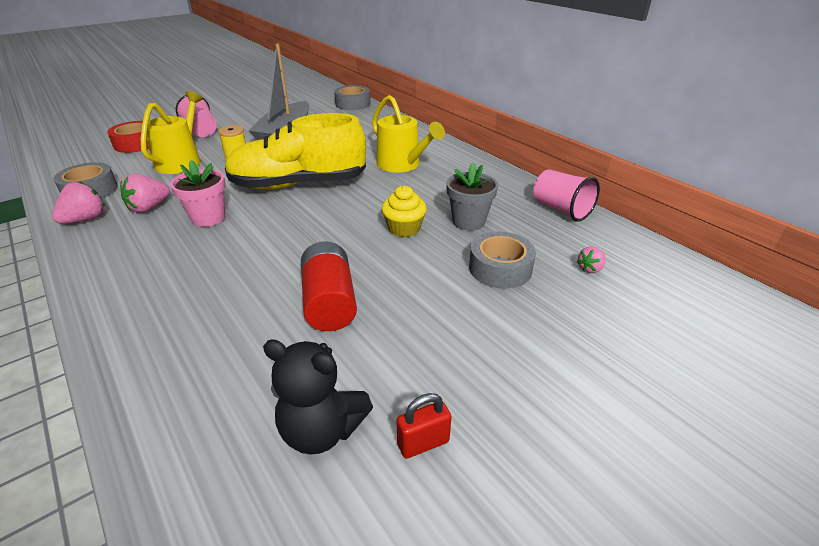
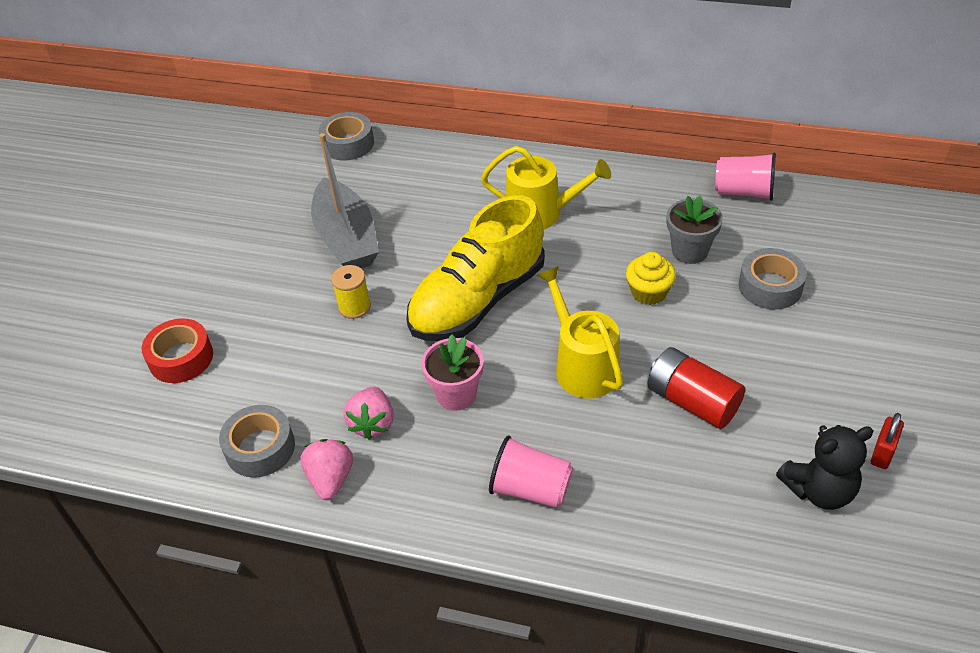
camera: 35 degrees left, 10 degrees up
(181, 161) = (291, 348): yellow watering can -> yellow watering can (583, 366)
(201, 131) = (230, 291): pink cup -> pink cup (531, 489)
(590, 268) = (828, 246): pink strawberry -> none

